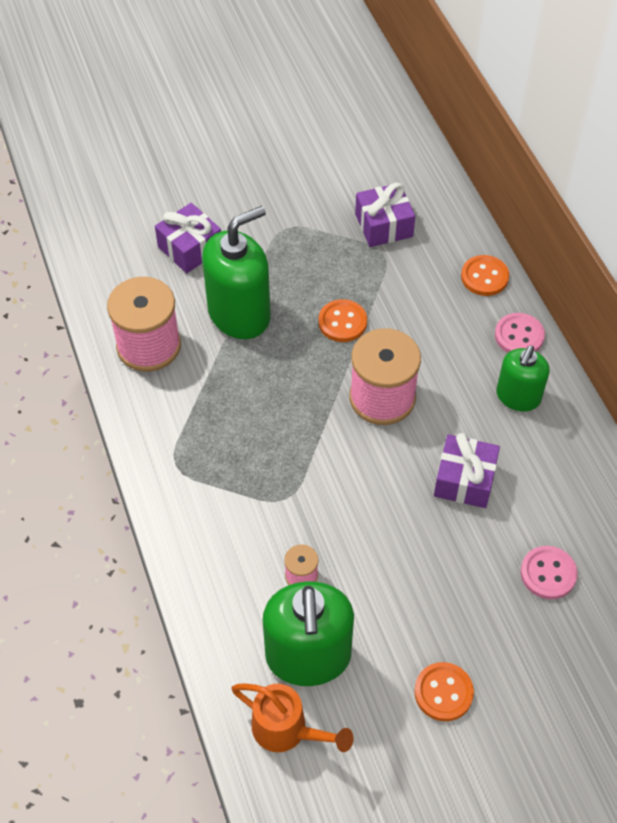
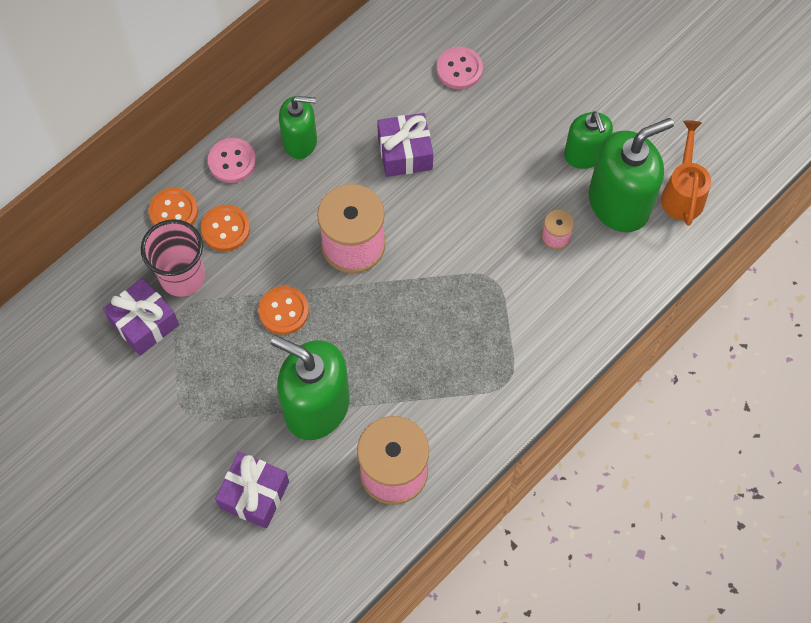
camera: 115 degrees left, 10 degrees up
(384, 651) = (585, 154): none -> green soap dispenser
(414, 263) = (182, 277): none -> pink cup
(443, 692) = (594, 105): orange button -> orange button (225, 229)

